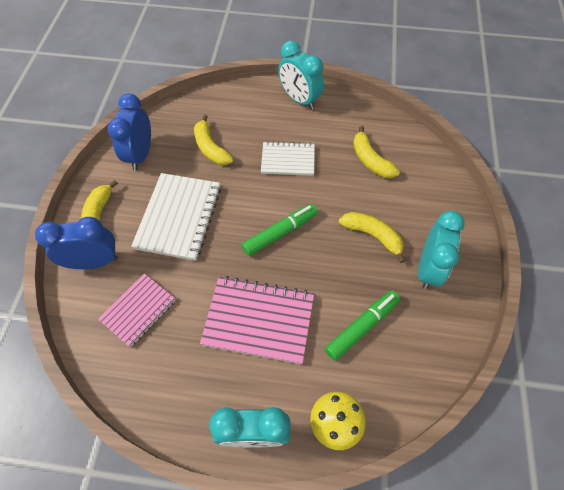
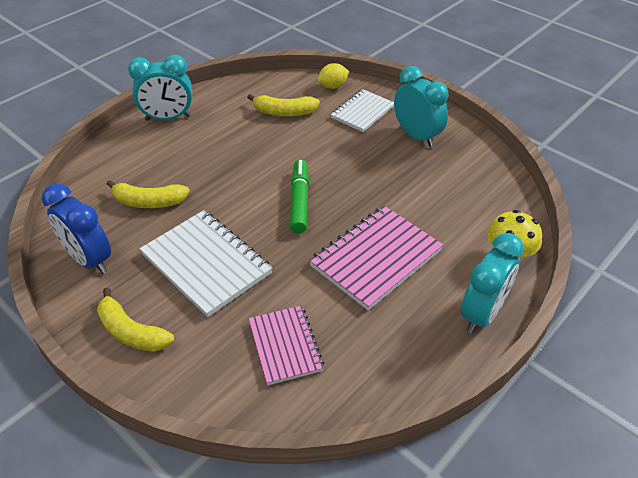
camera: 55 degrees left, 15 degrees down
(94, 262) = (187, 361): blue clock -> none
(288, 160) = (226, 158): white notebook -> white notebook (362, 112)
(361, 327) = (436, 198): green marker -> none
(373, 235) = (358, 149): yellow banana -> none
(435, 171) = (333, 86): none -> yellow lemon

